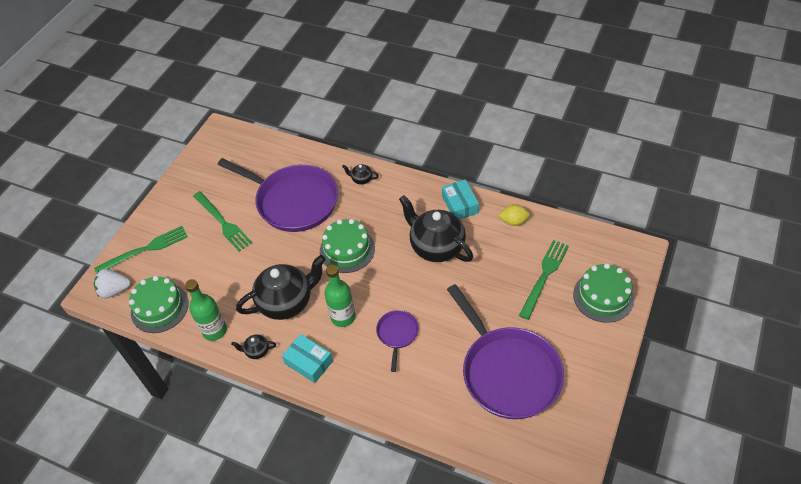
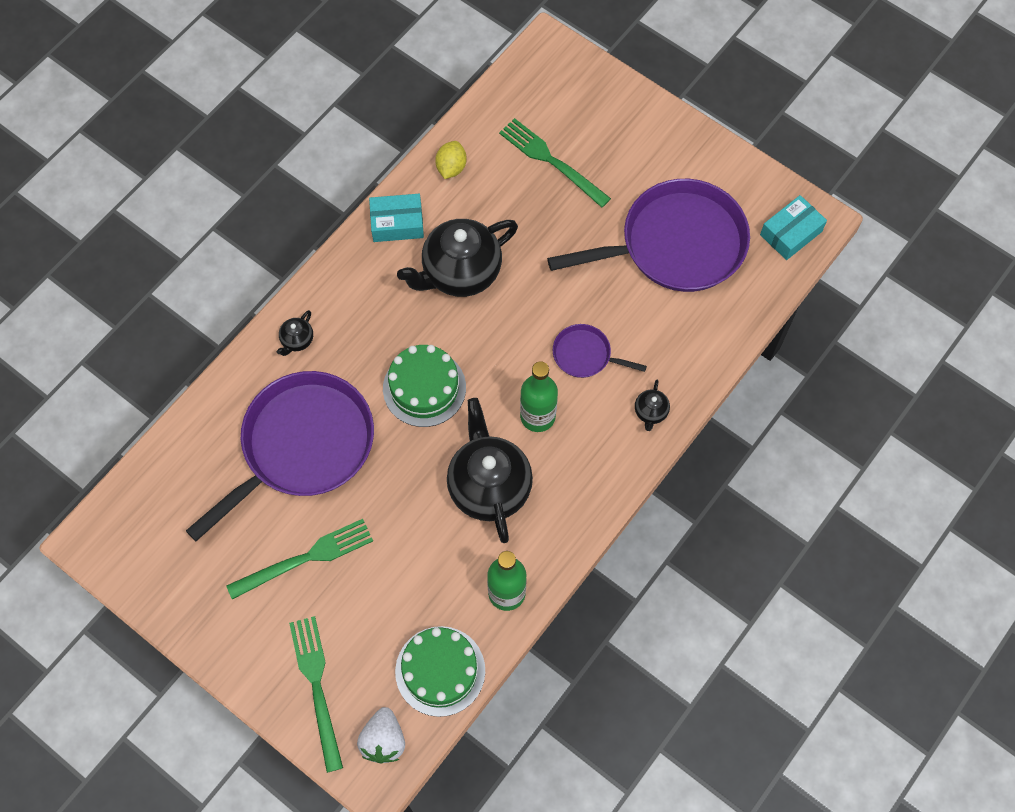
camera: 80 degrees left, 15 degrees up
(257, 351) = (558, 539): black teapot -> black teapot (650, 412)
(309, 362) = (596, 473): turquoise box -> turquoise box (791, 233)
(603, 296) = (602, 109): green cake -> none

